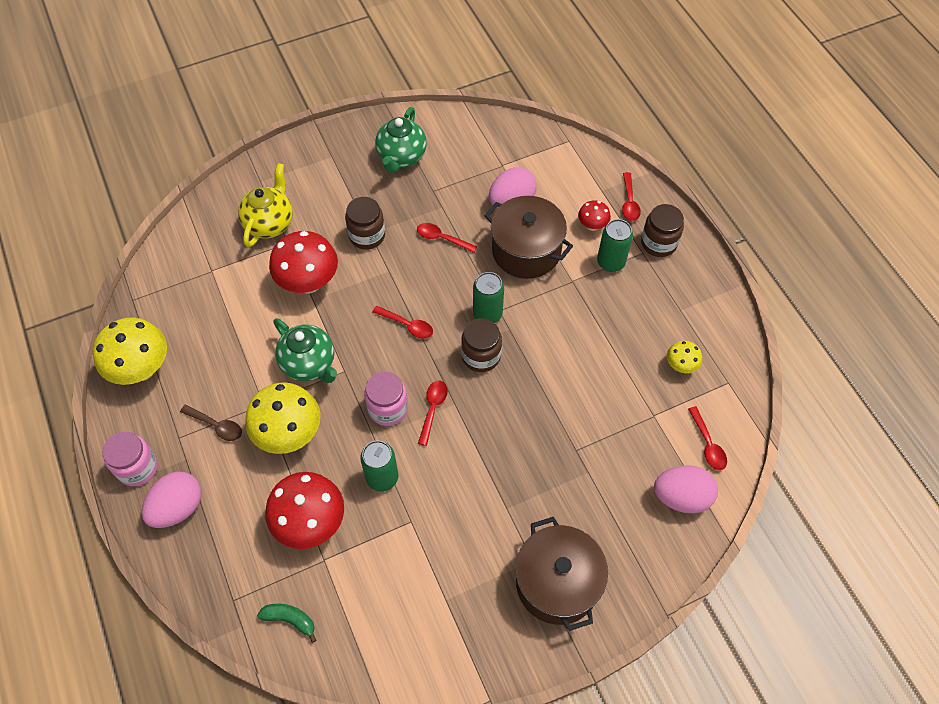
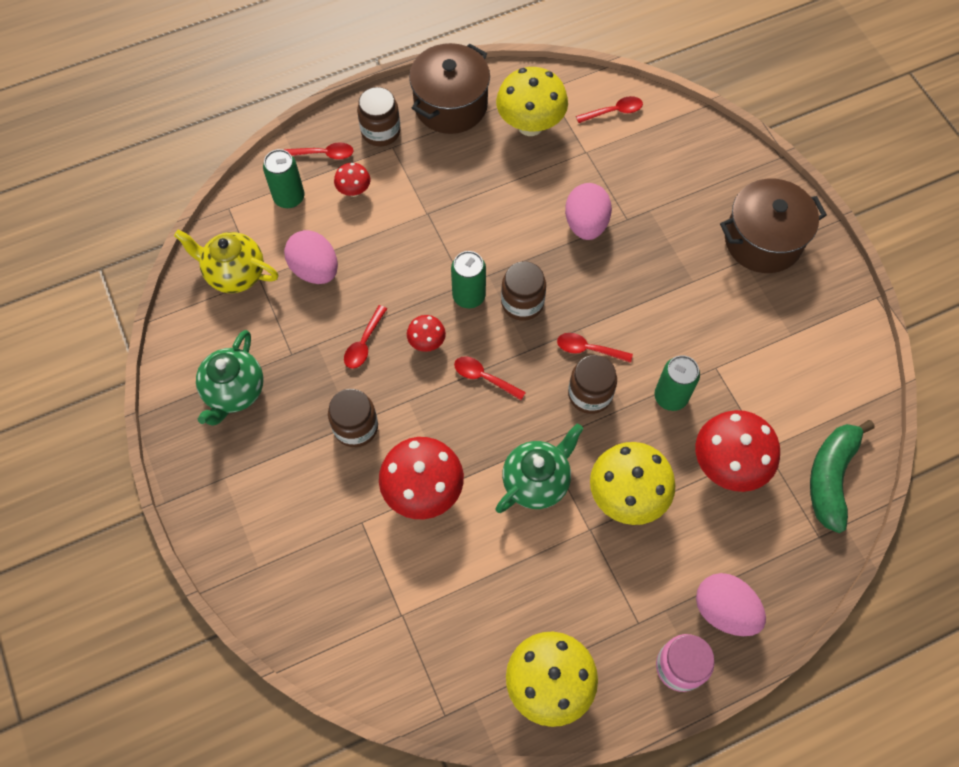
camera: 90 degrees left, 5 degrees up
(216, 426) = (621, 580): brown spoon -> none
(270, 223) = (330, 547): yellow teapot -> yellow teapot (235, 274)
(290, 620) = (831, 477): green banana -> green banana, size x1.87
(388, 408) = (590, 394): pink jar -> brown jar
(401, 157) = (234, 392): green teapot -> green teapot turned 90 degrees clockwise
(407, 325) = (484, 377): red spoon -> red spoon turned 90 degrees counterclockwise
(442, 283) = (427, 342): none -> red mushroom
(526, 251) = (385, 256): brown pot -> brown pot (450, 105)
(611, 262) = (404, 176): green can -> green can (289, 197)
(680, 366) = (530, 125): yellow mushroom -> yellow mushroom, size x2.01
(681, 497) = (669, 137): pink egg -> pink egg (586, 224)

